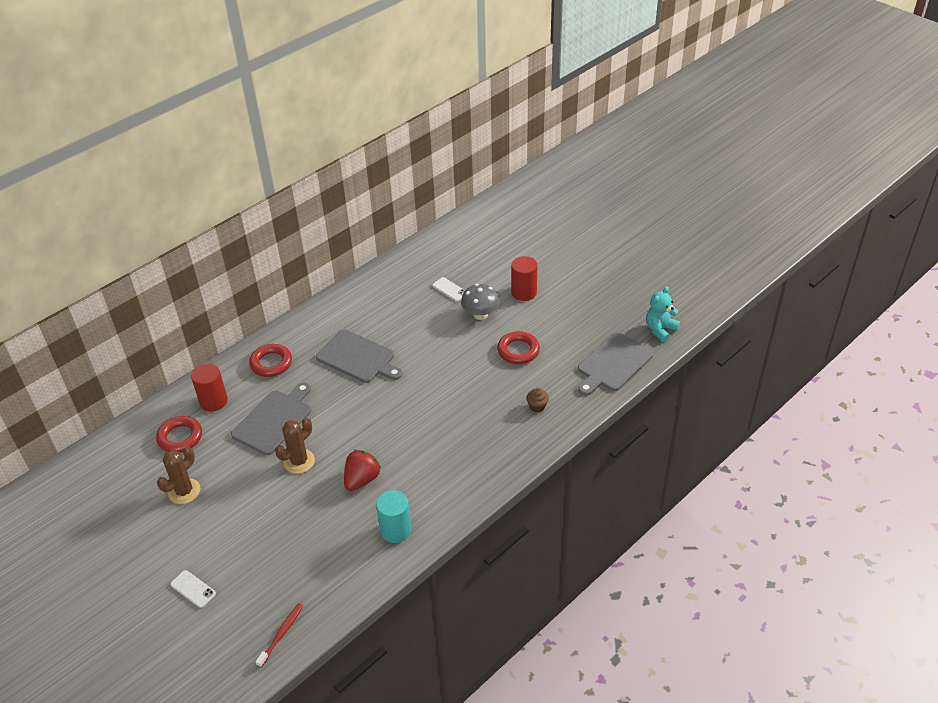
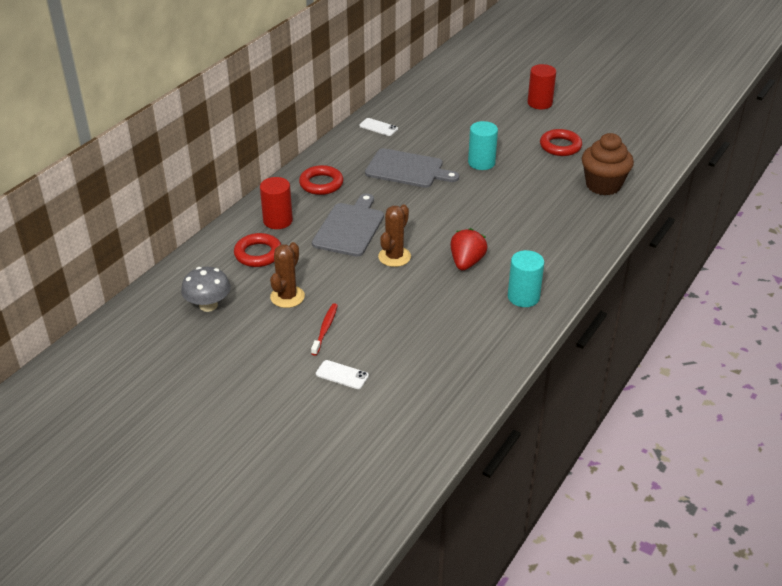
camera: 15 degrees left, 5 degrees down
(281, 634) = (456, 397): red toothbrush -> red toothbrush (325, 329)
(431, 360) = (481, 163): none -> turquoise cylinder
(450, 289) = (467, 108): white phone -> white phone (378, 127)
(480, 314) = (508, 123): grey mushroom -> grey mushroom (208, 305)
(537, 406) = (603, 185): brown cupcake -> brown cupcake, size x2.29
(613, 364) = (654, 146): grey cutting board -> none
(660, 330) = (681, 116): turquoise teddy bear -> none

